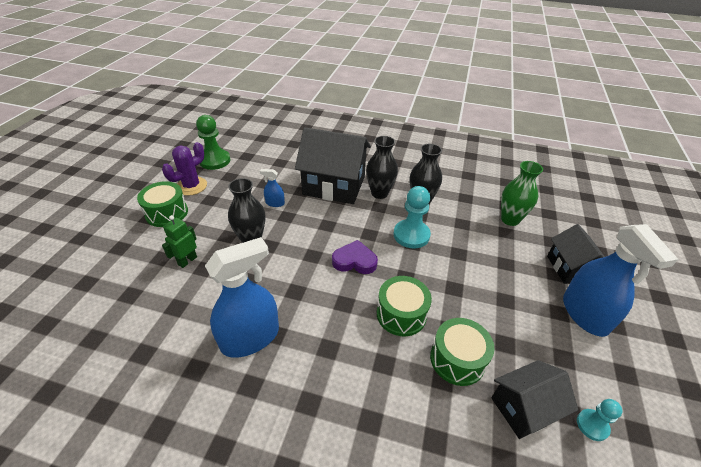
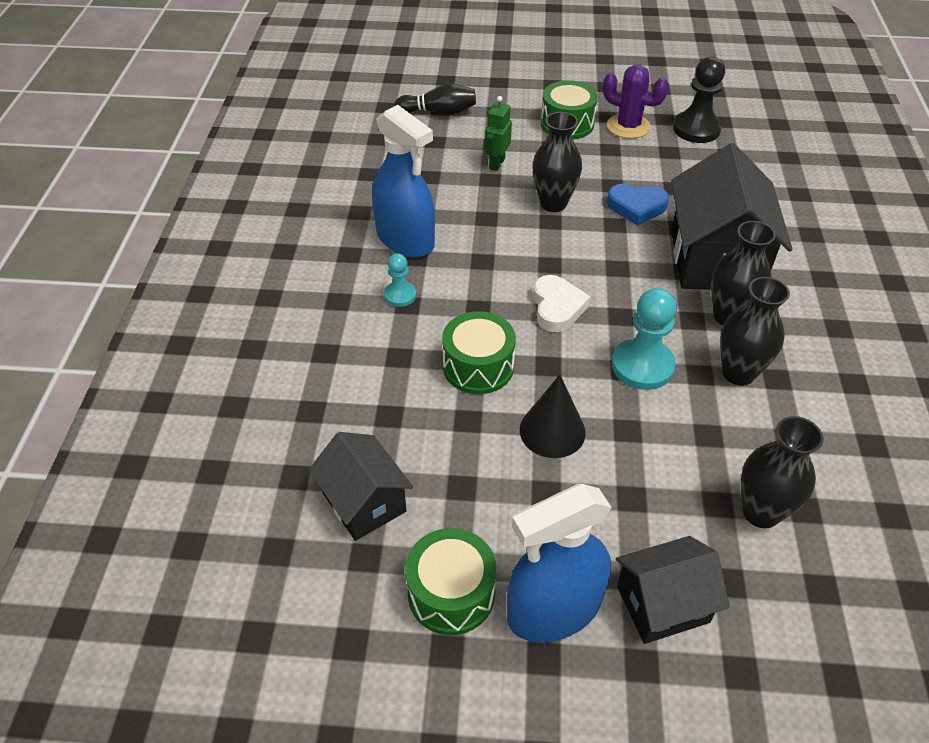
camera: 80 degrees right, 5 degrees up
(89, 284) = (439, 112): none -> black bowling pin
(187, 261) = (496, 164): green robot -> green robot turned 90 degrees counterclockwise
(215, 160) = (696, 129): green pawn -> black pawn
(275, 203) = (636, 207): blue spray bottle -> blue heart
(354, 261) = (557, 307): purple heart -> white heart
(457, 359) = (421, 430): green drum -> green drum (451, 593)
(459, 287) = (552, 431): none -> black cone
(510, 219) = (760, 512): green vase -> black vase
(592, 425) = (352, 582): turquoise pawn -> turquoise pawn (400, 295)

